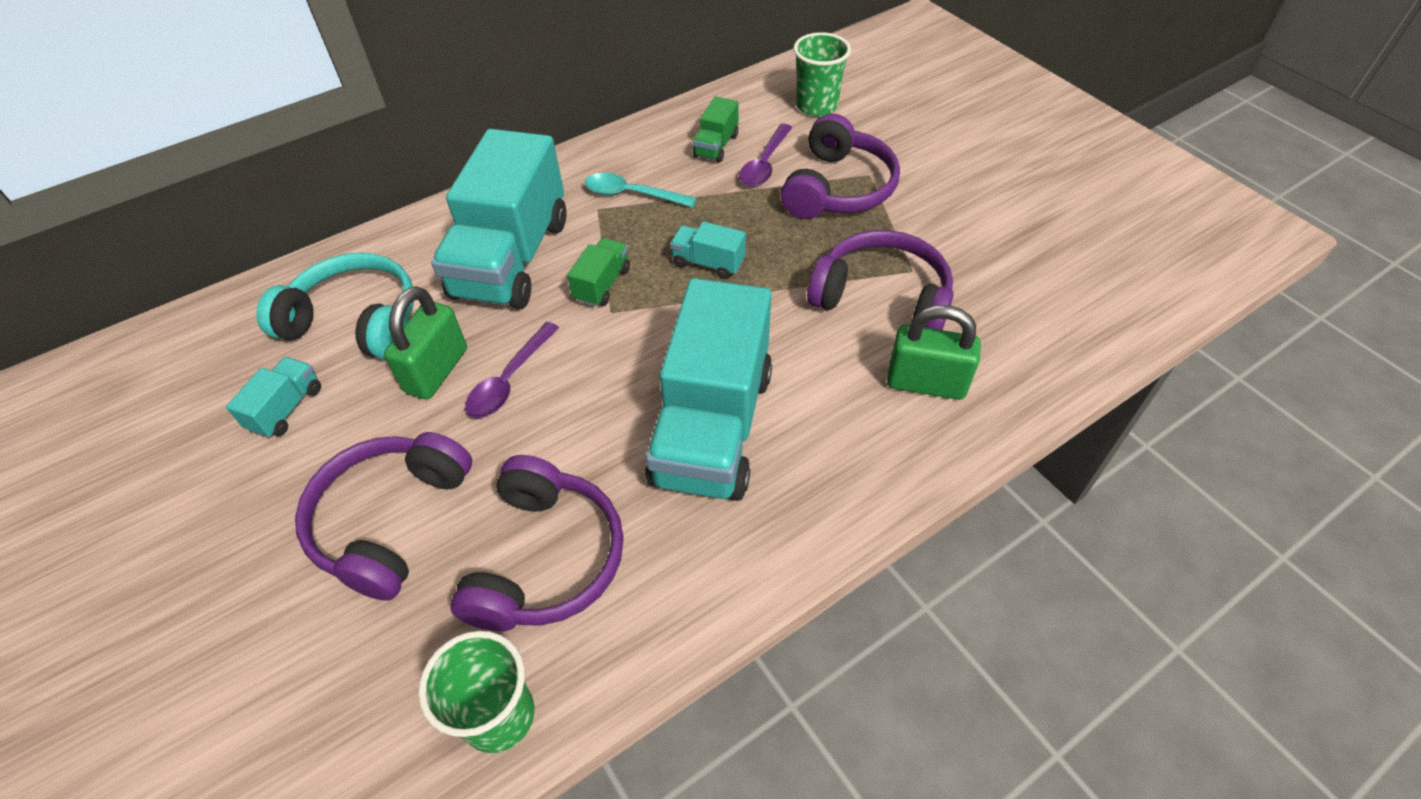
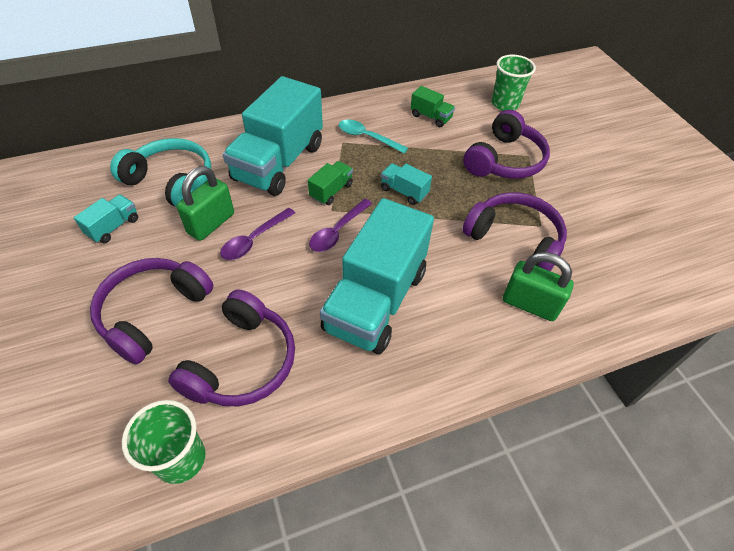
camera: 10 degrees right, 0 degrees up
(716, 146) = (431, 117): green truck -> green truck turned 90 degrees counterclockwise
(764, 164) = (459, 135): purple spoon -> purple spoon (337, 231)

